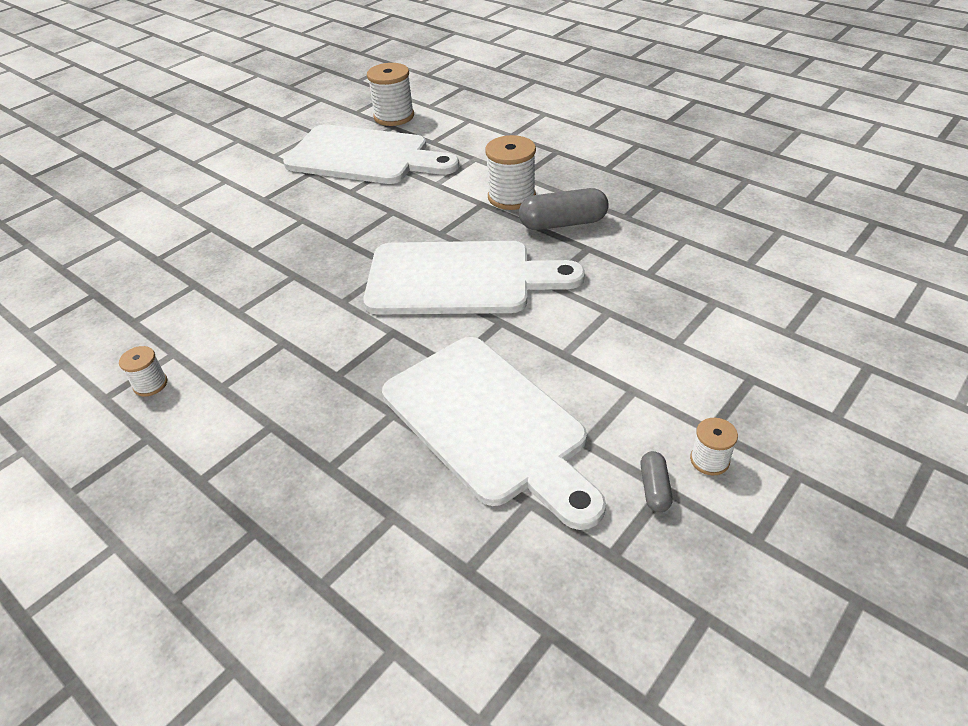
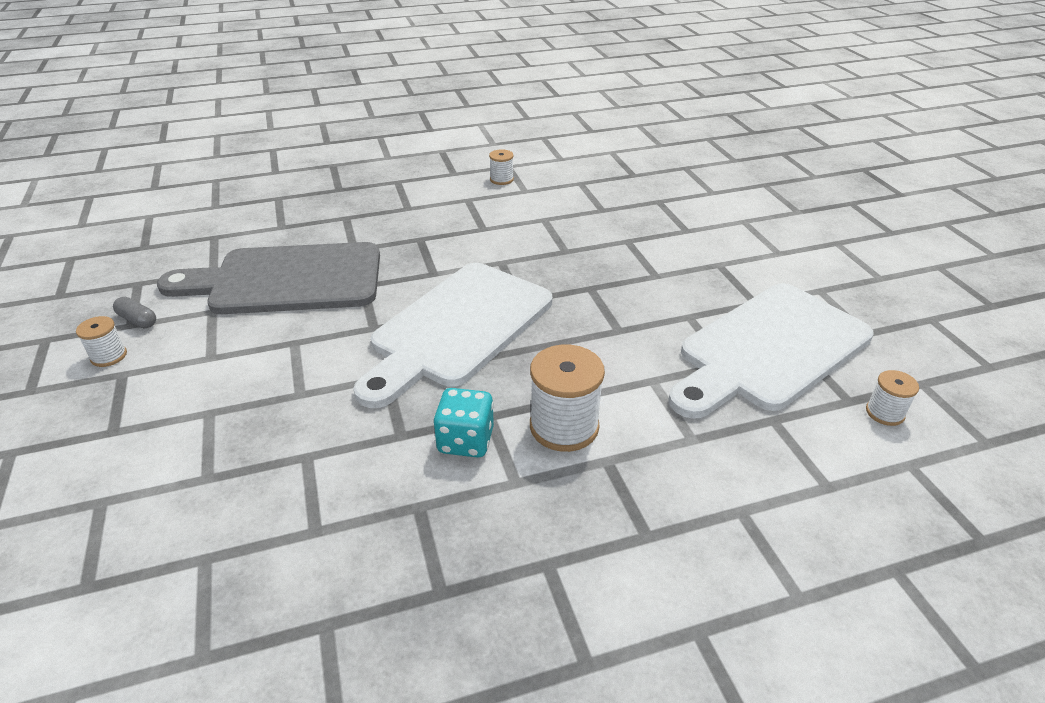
camera: 120 degrees right, 5 degrees down
(394, 116) = (885, 413): white spool -> white spool, size x0.54
(489, 424) = (287, 280): white cutting board -> grey cutting board
(563, 223) = (465, 441): grey capsule -> turquoise dice

